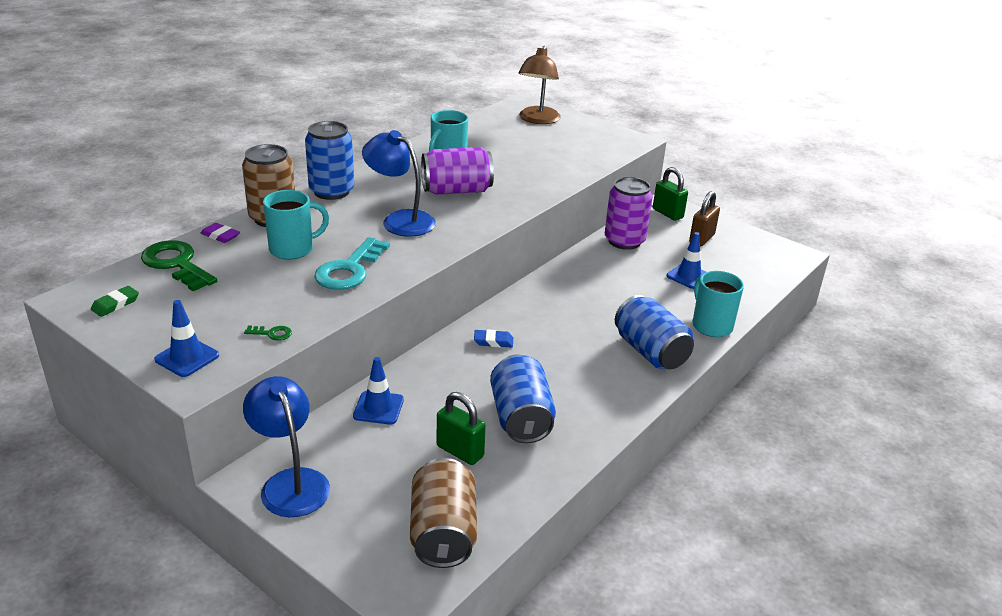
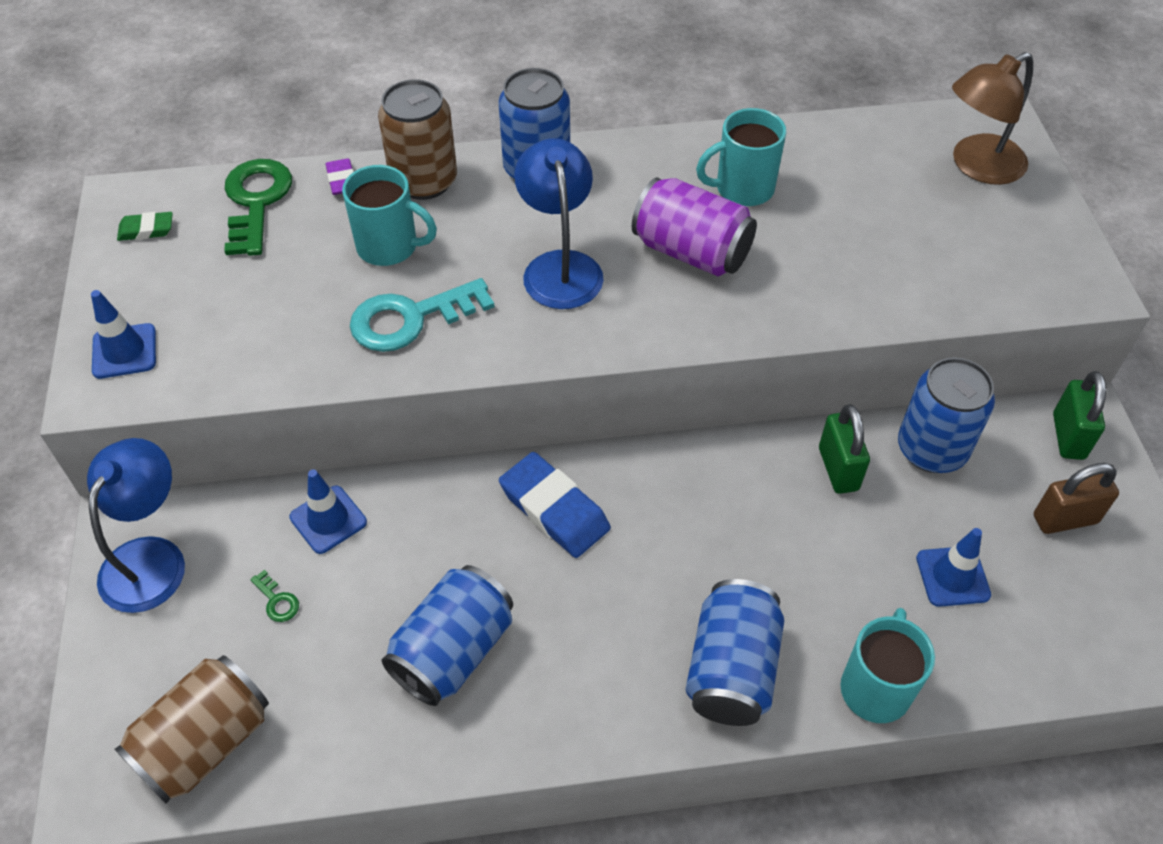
camera: 45 degrees right, 20 degrees up
(272, 333) = (230, 369): green key -> green key (277, 600)
(460, 451) = (339, 646): green padlock -> green padlock (838, 469)
(493, 341) = (554, 509): blue eraser -> blue eraser, size x1.90
(624, 241) = (931, 449): purple can -> blue can

